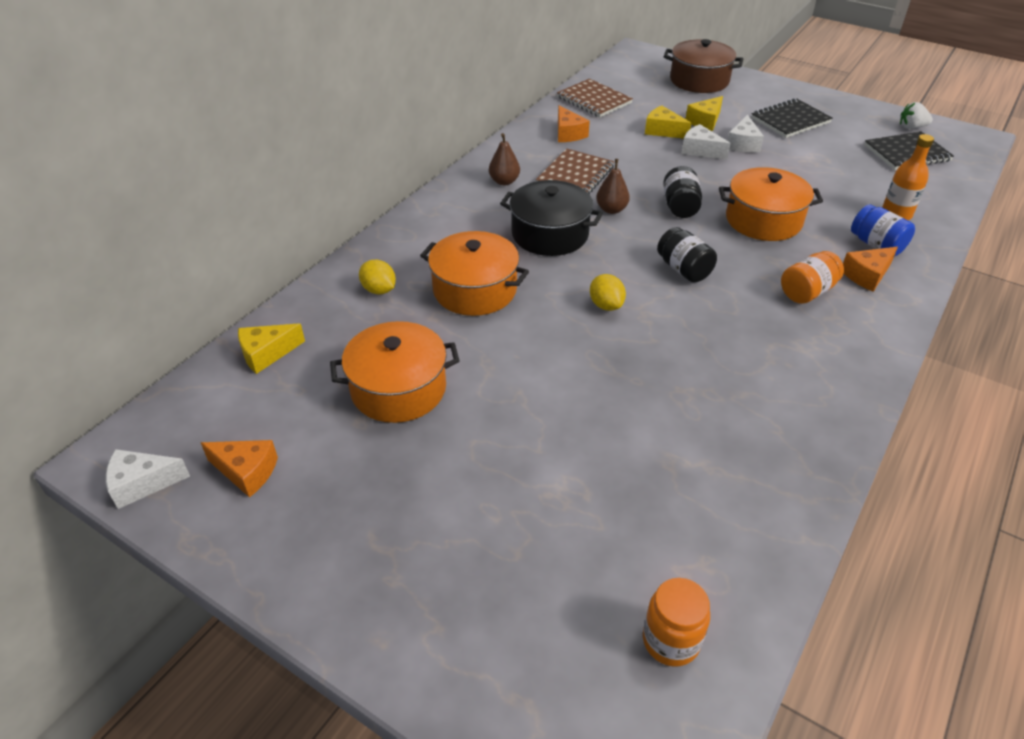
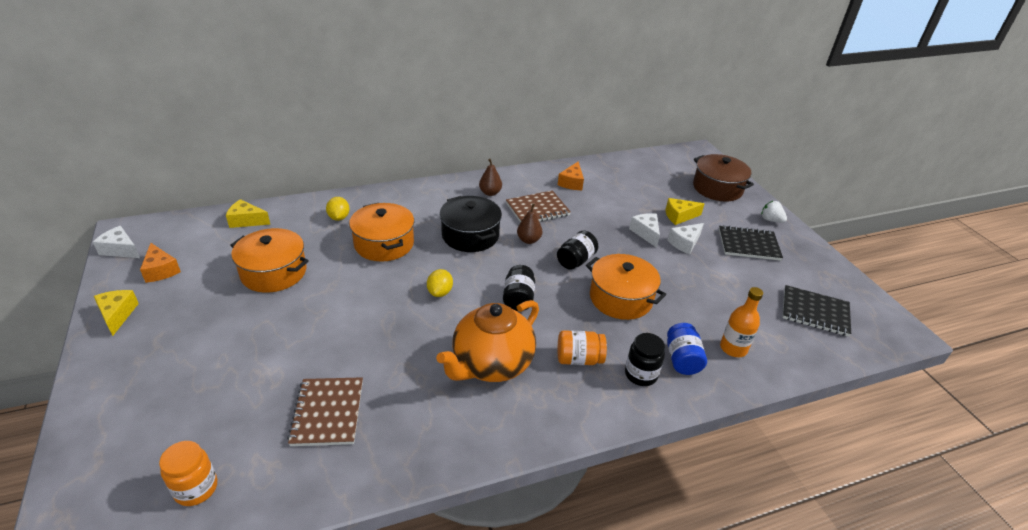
camera: 35 degrees right, 5 degrees down
(594, 100) = (620, 170): brown notebook -> brown notebook (327, 413)
(663, 131) = (638, 209): yellow cheese -> yellow cheese (117, 315)
(748, 341) = (491, 364): none -> orange teapot
(867, 275) = (641, 374): orange cheese -> black jar
(911, 127) = (851, 296): white strawberry -> white strawberry (771, 220)

